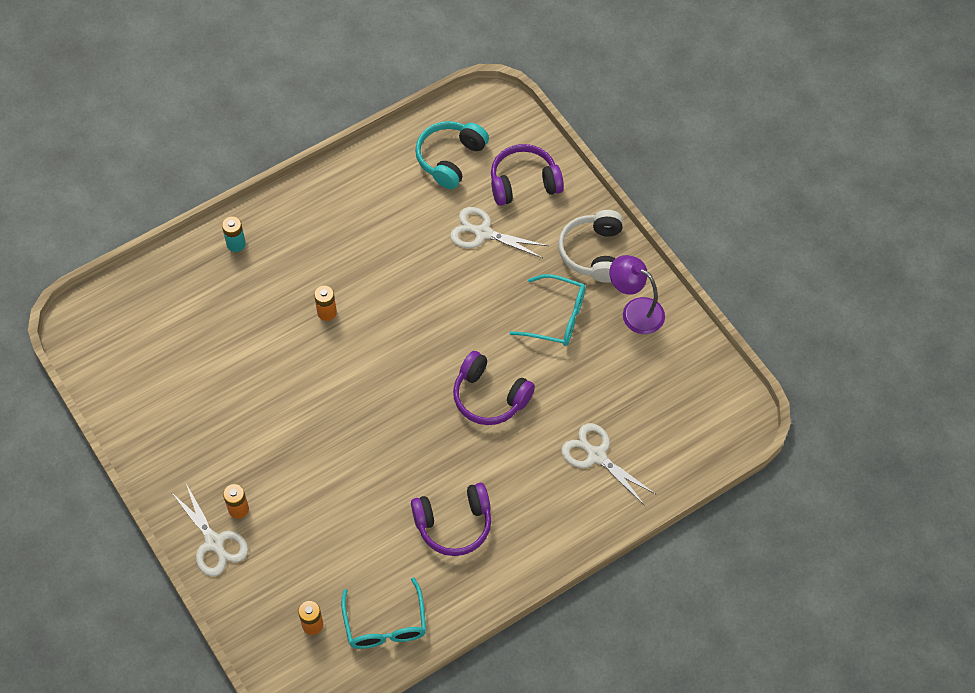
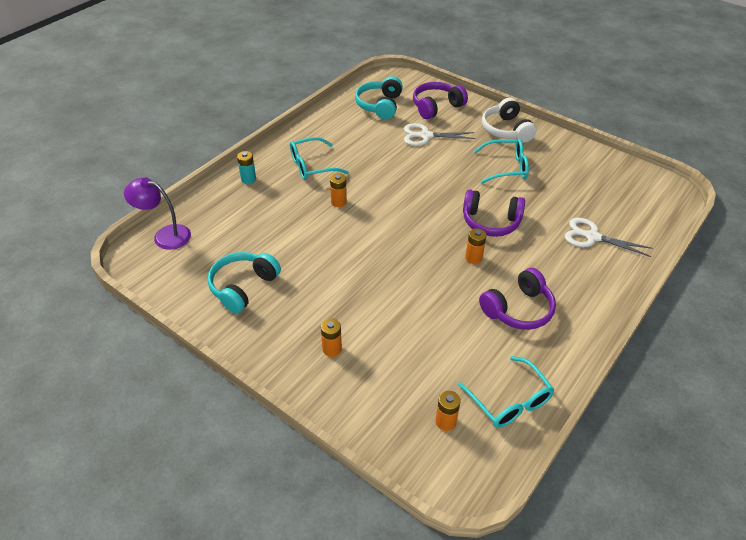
camera: 20 degrees left, 15 degrees down
(177, 402) = (243, 287): none -> turquoise headphones
(214, 543) = (322, 381): white scissors -> none
(319, 244) = (312, 166): none -> turquoise glasses
(442, 442) = (473, 258): none -> orange battery
(635, 311) = (556, 152): purple lamp -> purple lamp (165, 235)

